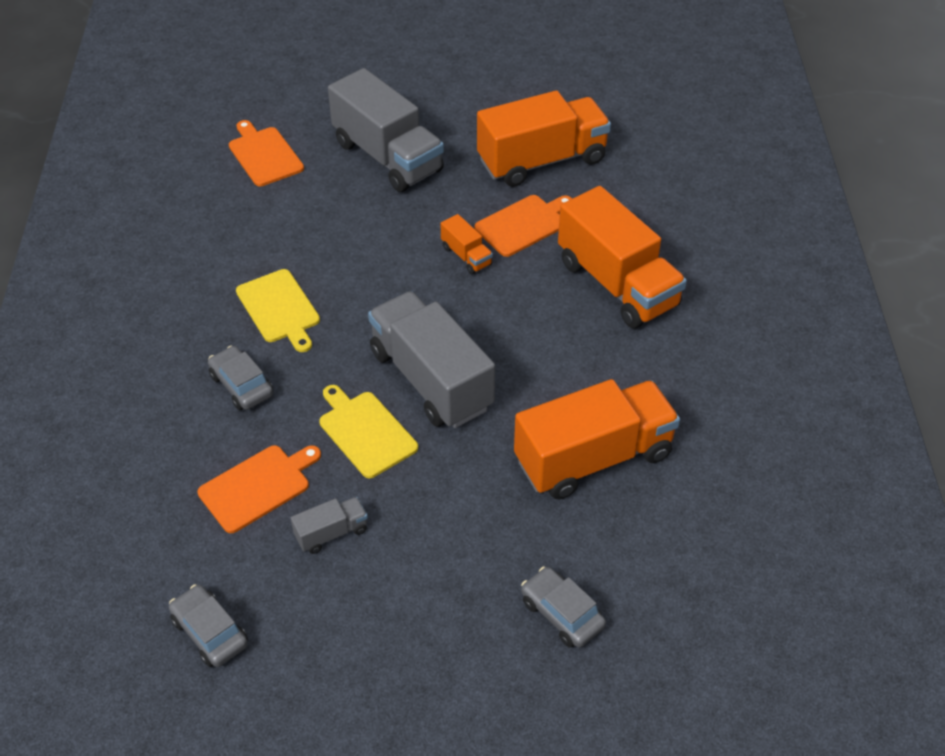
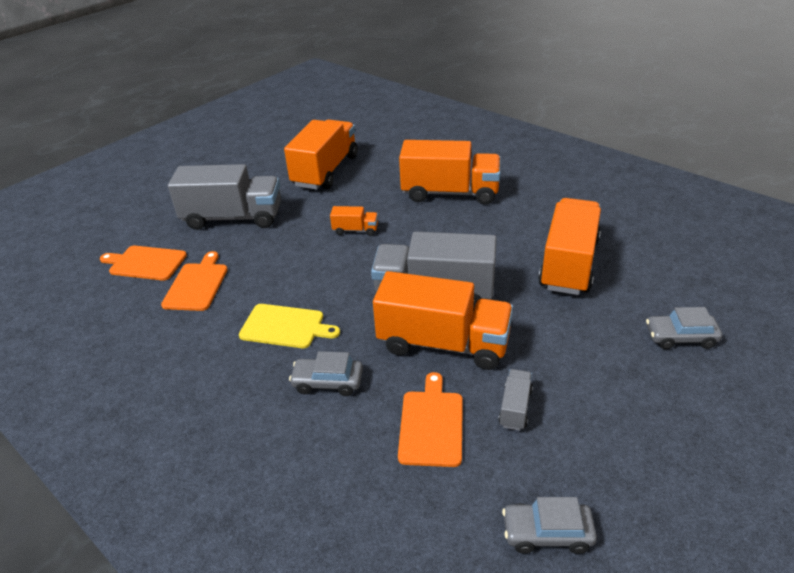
camera: 45 degrees left, 10 degrees down
(365, 432) = (443, 344): yellow cutting board -> orange truck
(523, 224) = (362, 199): orange cutting board -> orange cutting board (197, 285)

